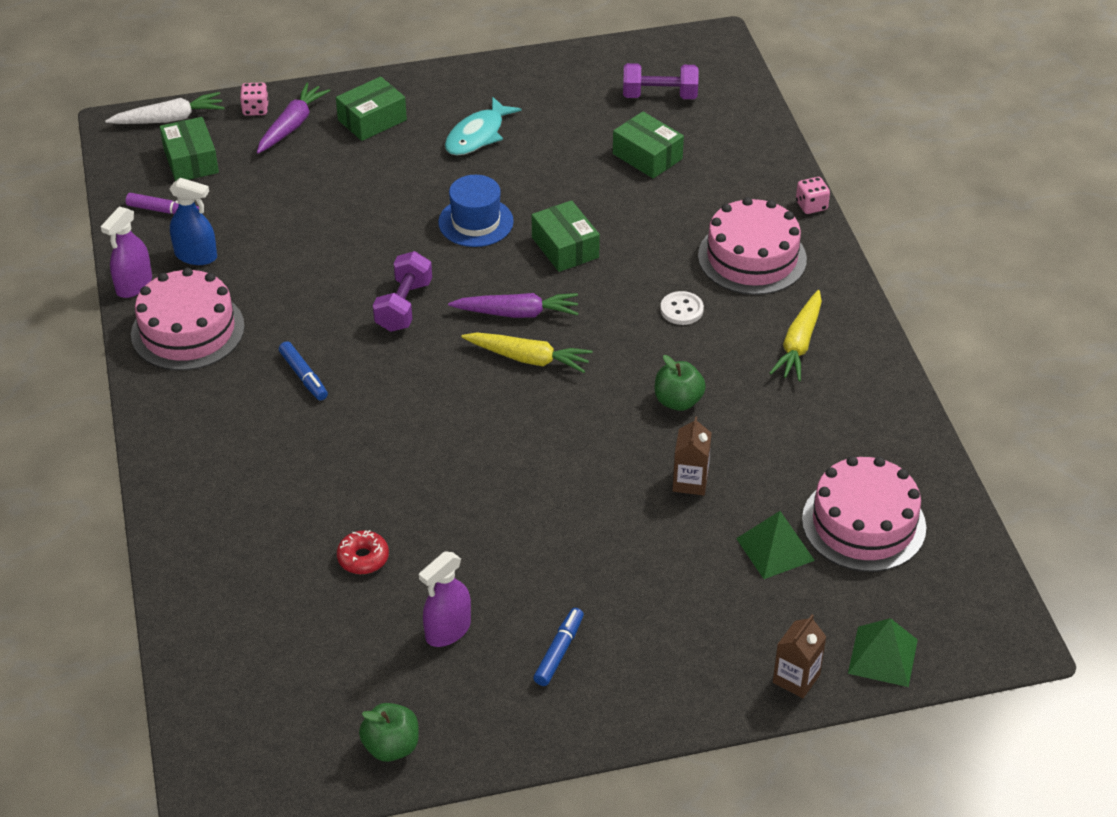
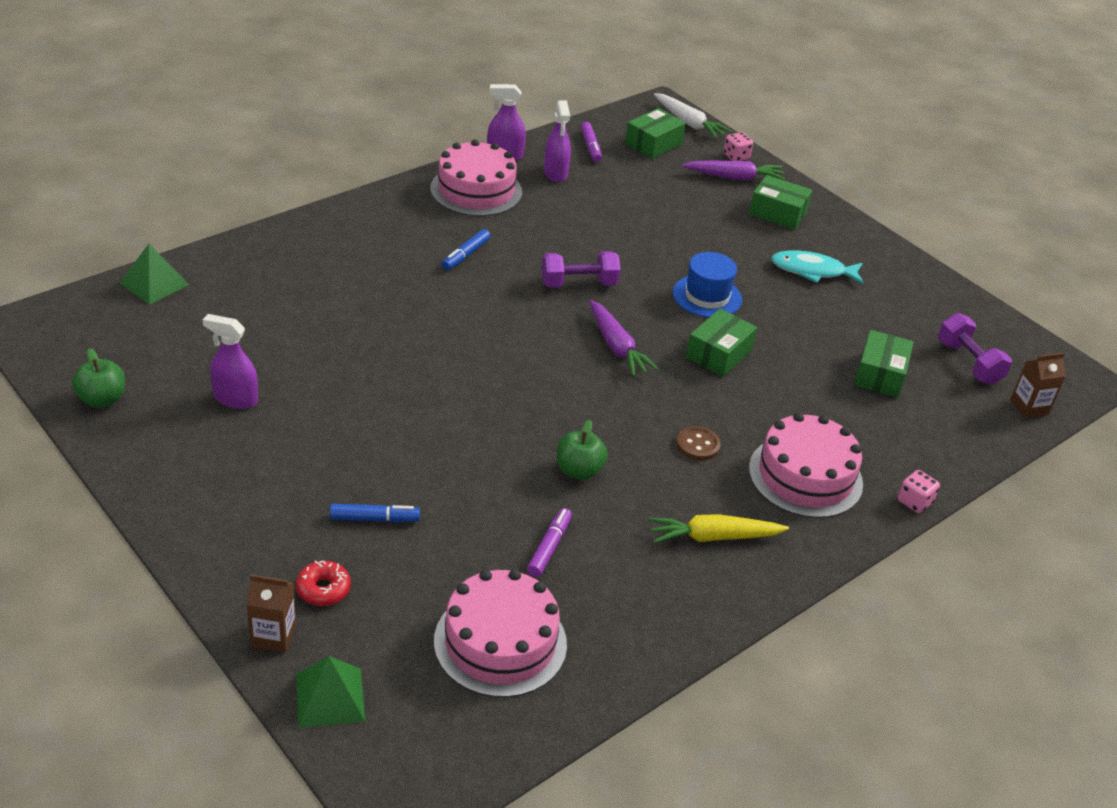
camera: 60 degrees right, 5 degrees down
(196, 256) = (555, 173): blue spray bottle -> purple spray bottle
(363, 558) = (291, 334): red donut -> red donut (323, 589)
(528, 358) = (567, 366): yellow carrot -> none
(559, 651) = (240, 468): blue marker -> blue marker (374, 519)
(681, 310) = (698, 445): white button -> brown button
(690, 481) = (483, 503): brown carton -> brown carton (1029, 407)
(766, 454) = (549, 547): none -> purple marker
(775, 549) = (430, 582): green pyramid -> green pyramid (154, 283)

